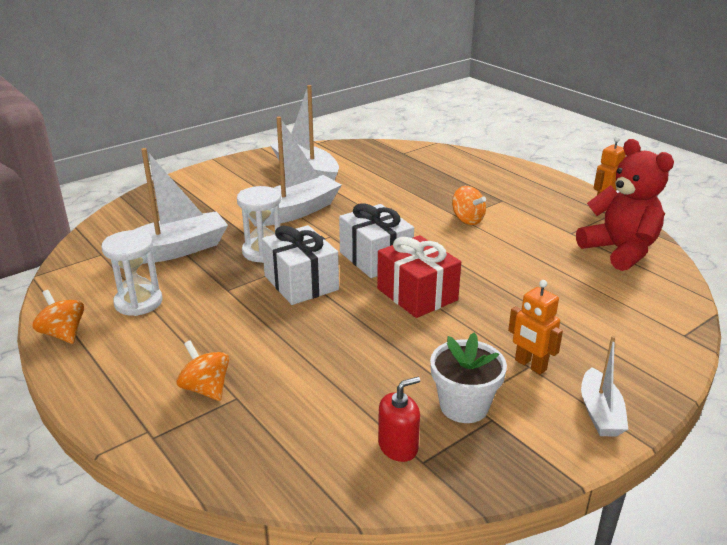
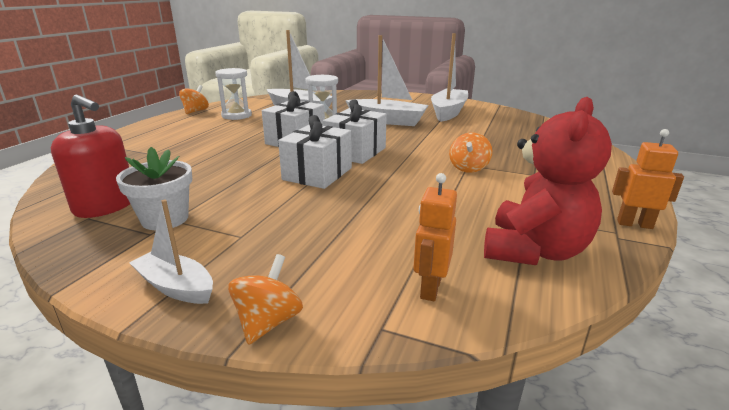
camera: 60 degrees right, 5 degrees down
(206, 389) = (157, 145): orange spinning top -> orange spinning top (268, 322)
(398, 446) = (105, 206): red soap dispenser -> red soap dispenser, size x1.66
(417, 294) = (317, 174): red gift -> white gift
(530, 365) = (242, 236): orange robot -> orange robot (430, 288)
(600, 413) = (176, 287): white boat -> white boat turned 60 degrees clockwise

